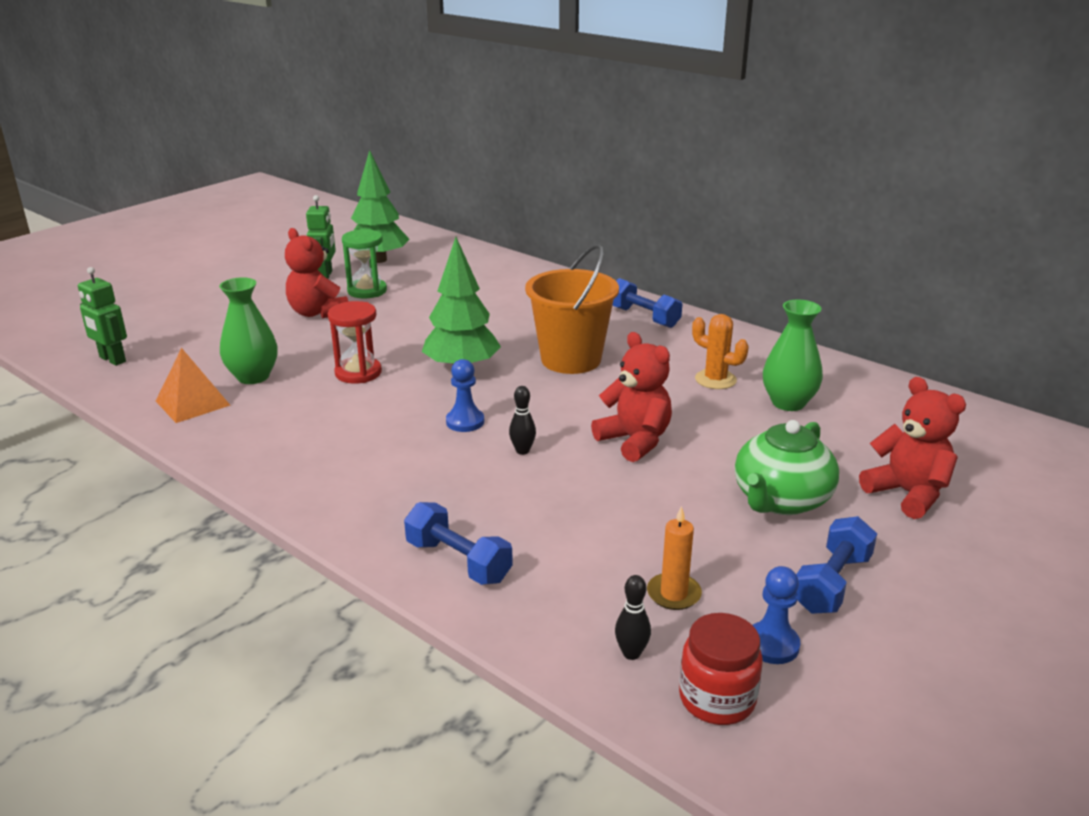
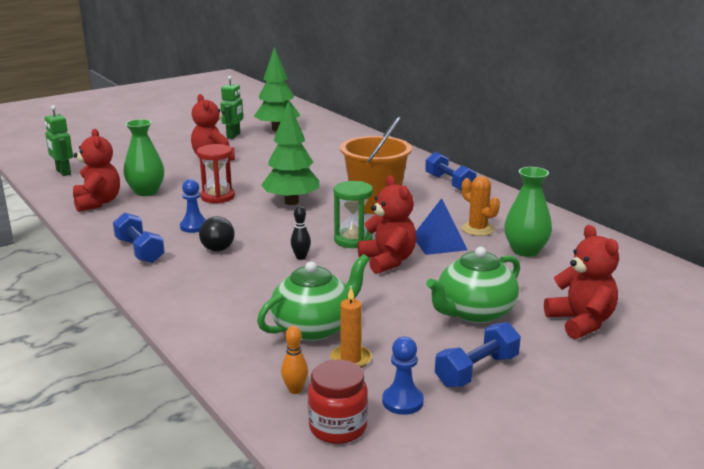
camera: 15 degrees right, 5 degrees down
(192, 403) = (97, 203): orange pyramid -> red teddy bear
(367, 291) = (256, 148): green hourglass -> green hourglass (353, 240)
(400, 450) = (215, 246): none -> black light bulb
(458, 561) = (212, 317): blue dumbbell -> blue dumbbell (140, 251)
(465, 422) = (272, 234): blue pawn -> blue pawn (194, 226)
(601, 554) = (314, 327): none -> green teapot
(631, 653) = (295, 390): black bowling pin -> orange bowling pin
(681, 405) = (439, 243): none -> blue pyramid

